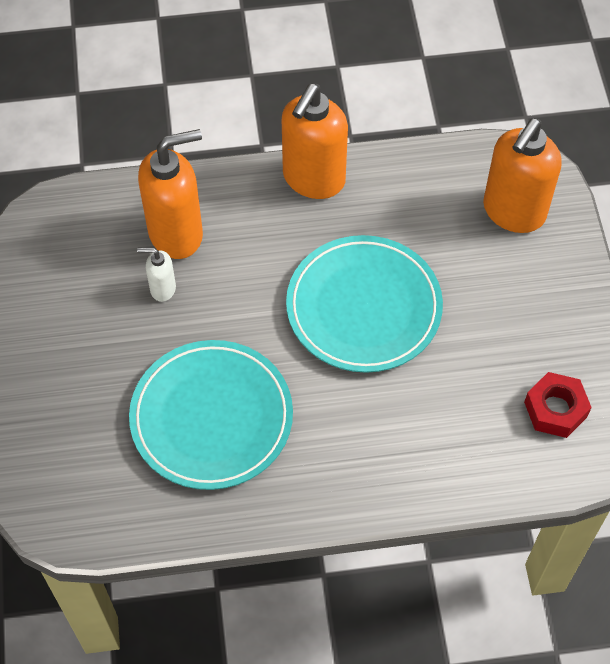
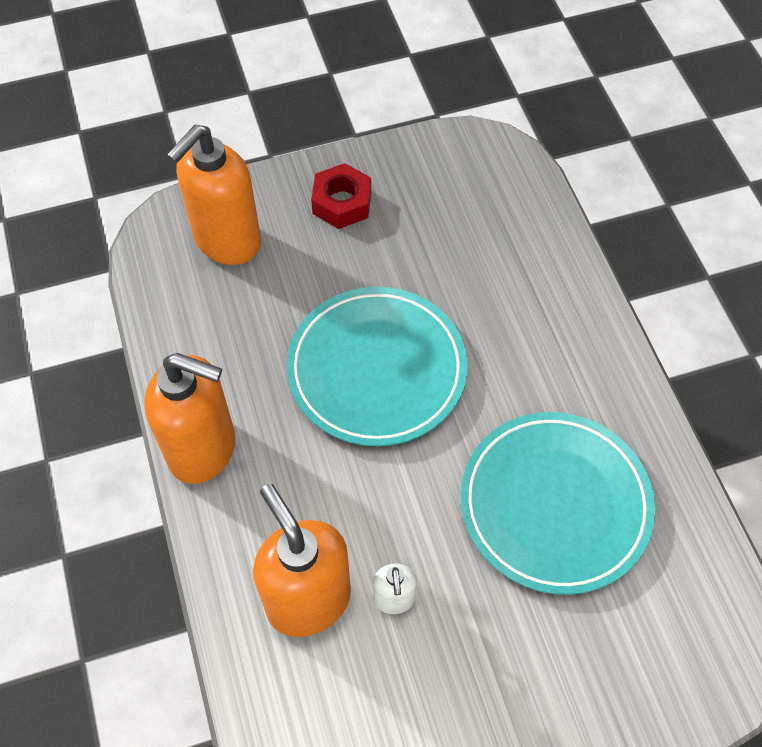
camera: 100 degrees left, 0 degrees up
(513, 212) = (227, 241): orange soap dispenser -> orange soap dispenser turned 105 degrees clockwise
(555, 409) = (459, 188): red nut -> red nut (342, 203)

